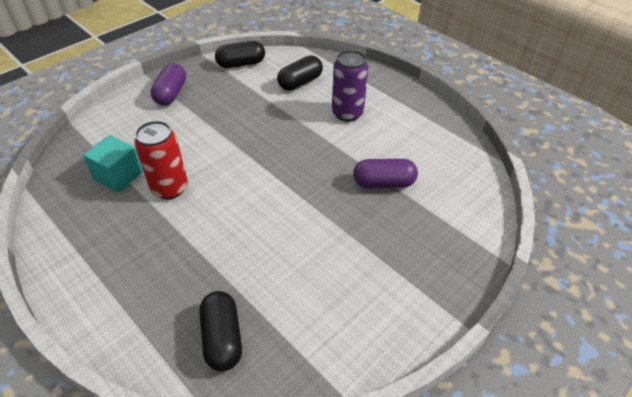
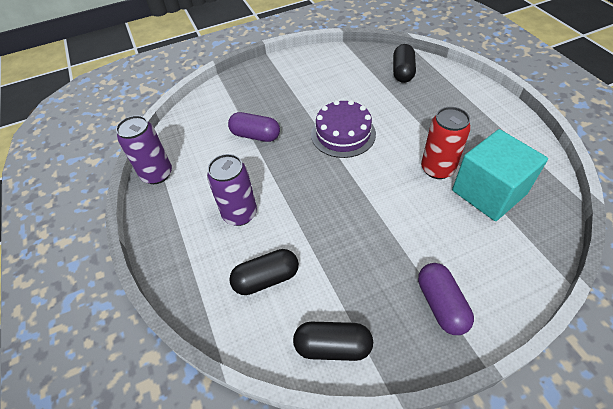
camera: 155 degrees left, 5 degrees up
(118, 176) = (489, 192): turquoise cube -> turquoise cube, size x1.55
(171, 94) = (441, 304): purple capsule -> purple capsule turned 45 degrees counterclockwise
(283, 206) = (343, 134): none -> purple cake
(449, 126) = (157, 174): none -> purple can

